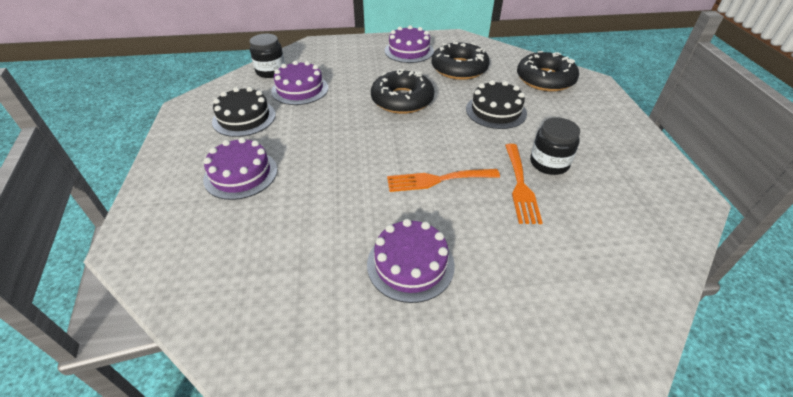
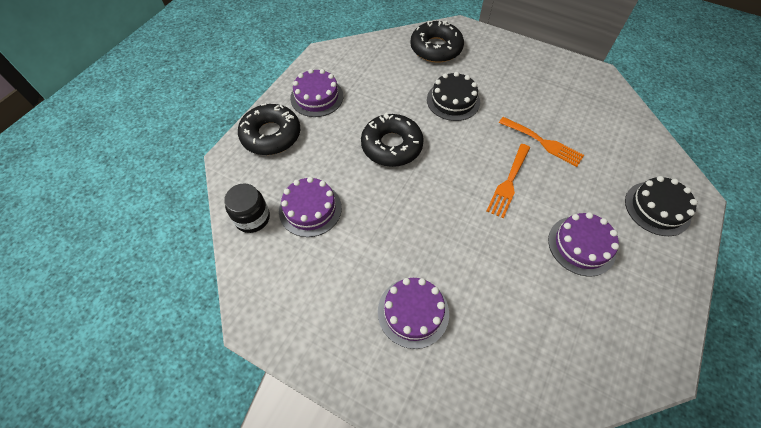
camera: 55 degrees left, 15 degrees up
(244, 118) = (323, 276): black cake -> black cake (657, 208)
(459, 68) = (377, 84): black donut -> black donut (271, 135)
(549, 163) = (531, 113): black jar -> none

